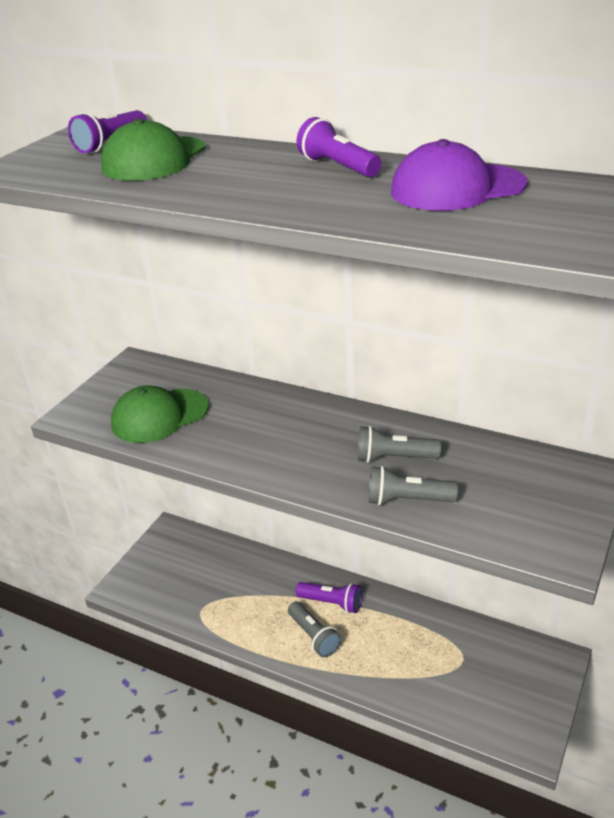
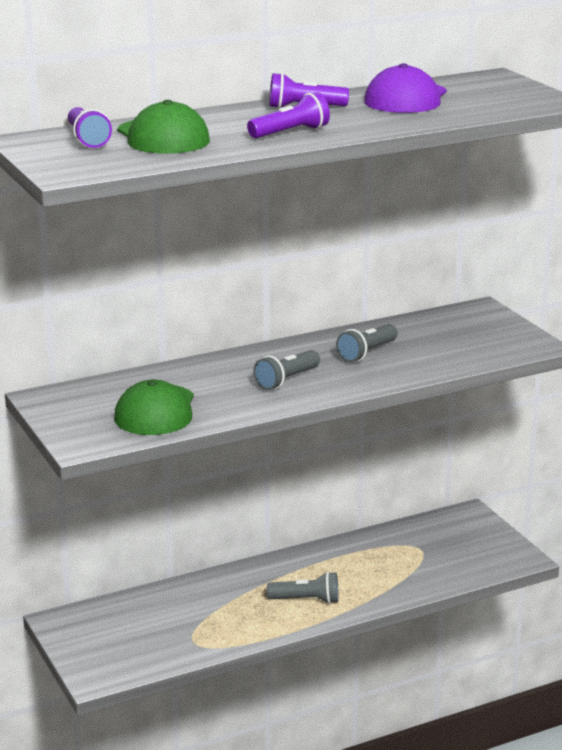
camera: 55 degrees left, 10 degrees down
(331, 603) = (283, 577): purple flashlight -> purple flashlight (290, 133)
(407, 500) = (418, 365): grey flashlight -> grey flashlight (287, 380)

